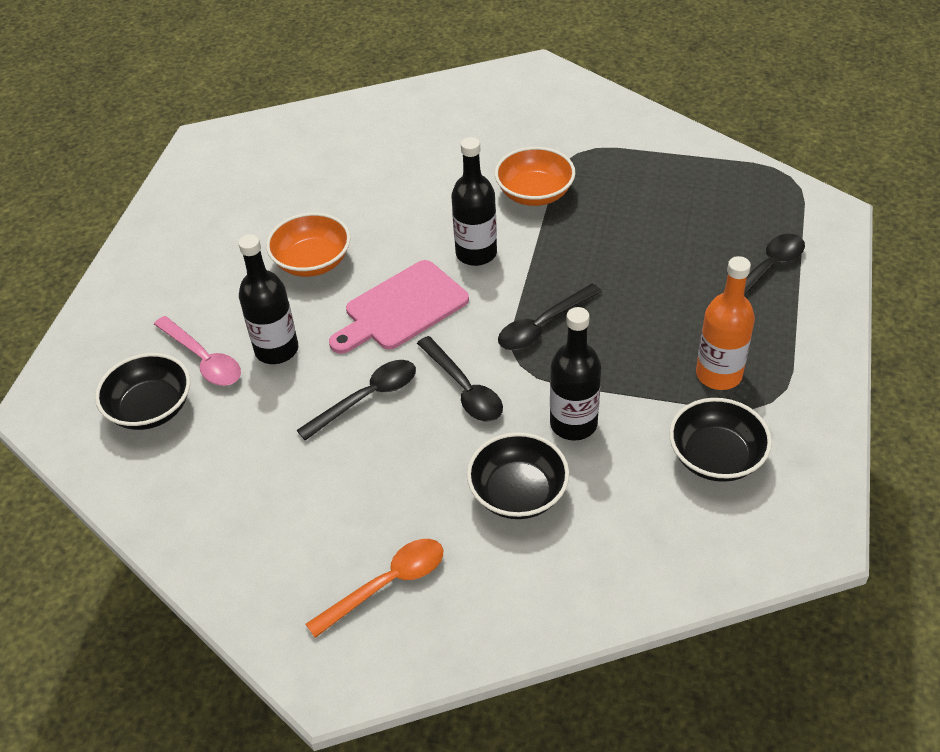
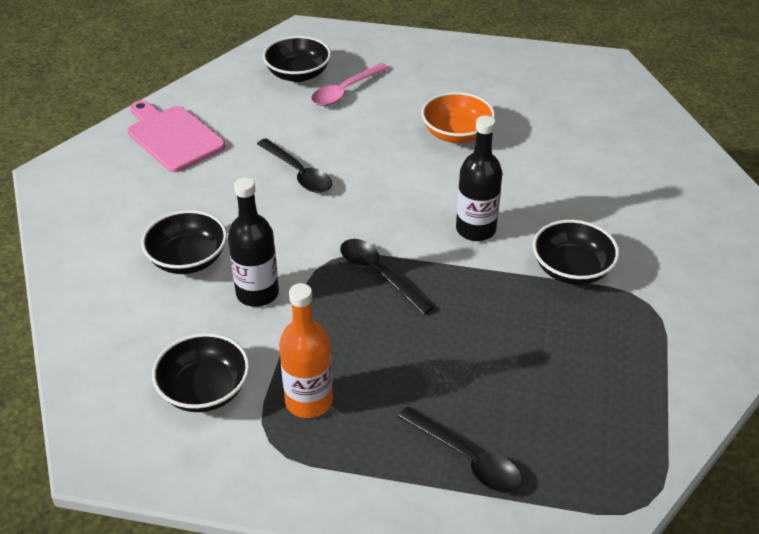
camera: 85 degrees right, 5 degrees down
(276, 350) = (354, 124): black bottle -> none
(387, 584) = (119, 193): orange spoon -> none
(402, 308) = (401, 187): pink cutting board -> pink cutting board (173, 137)
(464, 388) = (304, 226): black spoon -> none
(534, 193) = (571, 269): orange bowl -> black bowl

